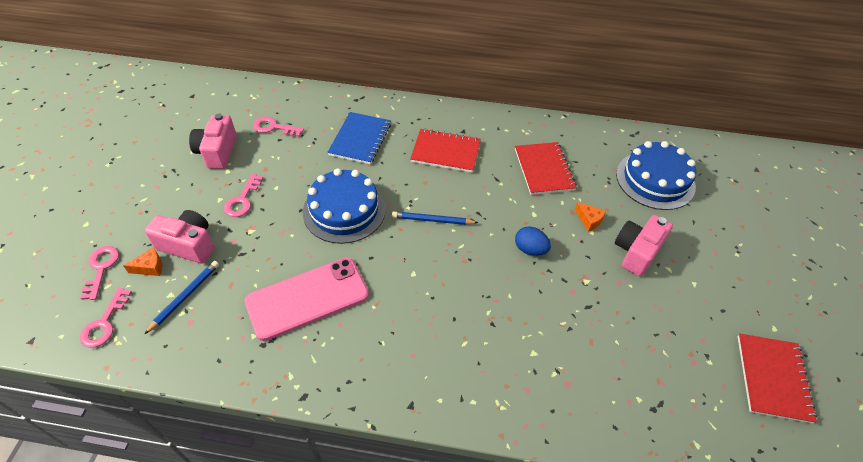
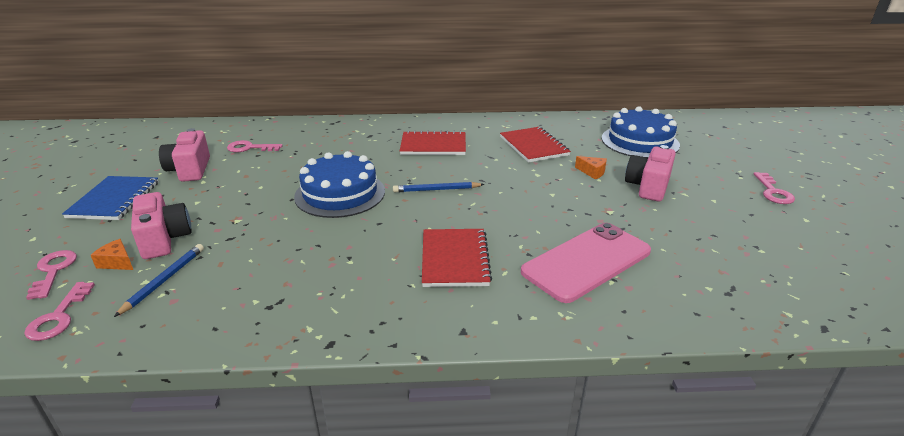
camera: 10 degrees left, 20 degrees down
(150, 267) = (117, 262): orange cheese -> orange cheese turned 120 degrees counterclockwise
(188, 245) = (164, 239): pink camera -> pink camera turned 60 degrees clockwise
(242, 200) = (224, 199): pink key -> pink key (773, 192)
(307, 298) = (315, 262): pink phone -> pink phone (587, 262)
(360, 139) = (343, 146): blue notebook -> blue notebook (114, 200)
(530, 249) = (544, 197): blue egg -> none
(773, 378) = (828, 253): red notebook -> red notebook (455, 259)

